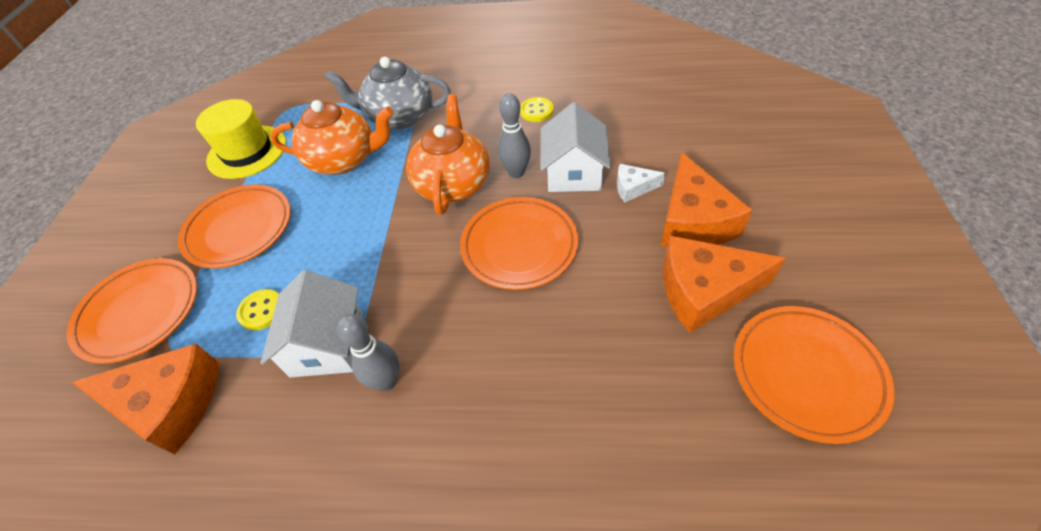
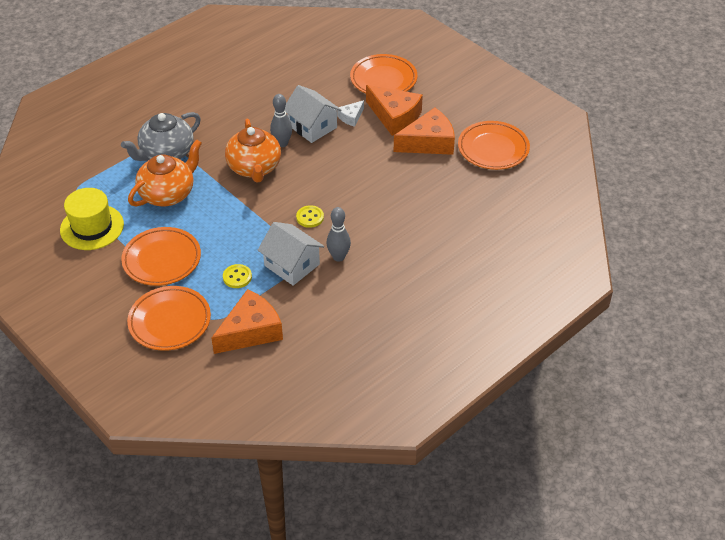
camera: 50 degrees left, 5 degrees down
(453, 184) = (254, 168): orange teapot -> orange teapot turned 150 degrees counterclockwise
(519, 246) = (328, 174): orange plate -> orange plate (383, 79)
(536, 111) = (250, 106): yellow button -> yellow button (310, 217)
(704, 290) = (429, 142): orange cheese -> orange cheese turned 150 degrees counterclockwise

